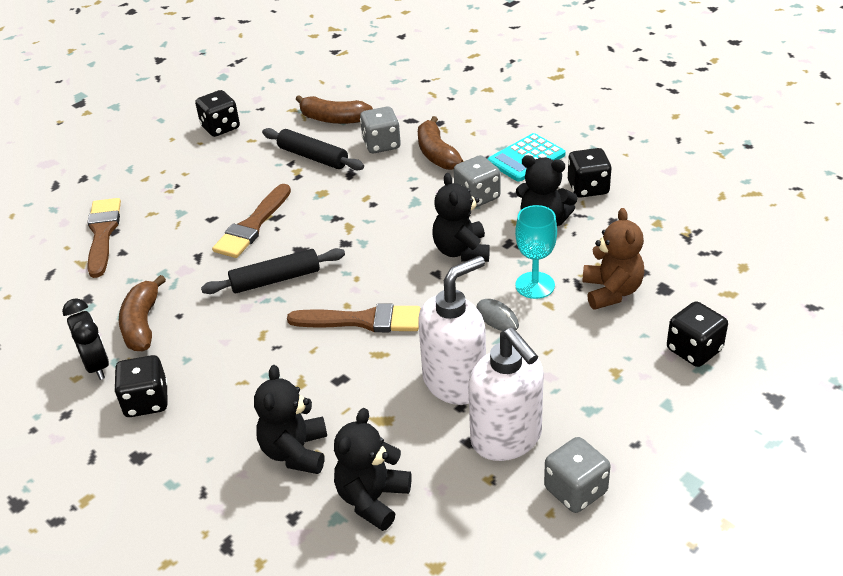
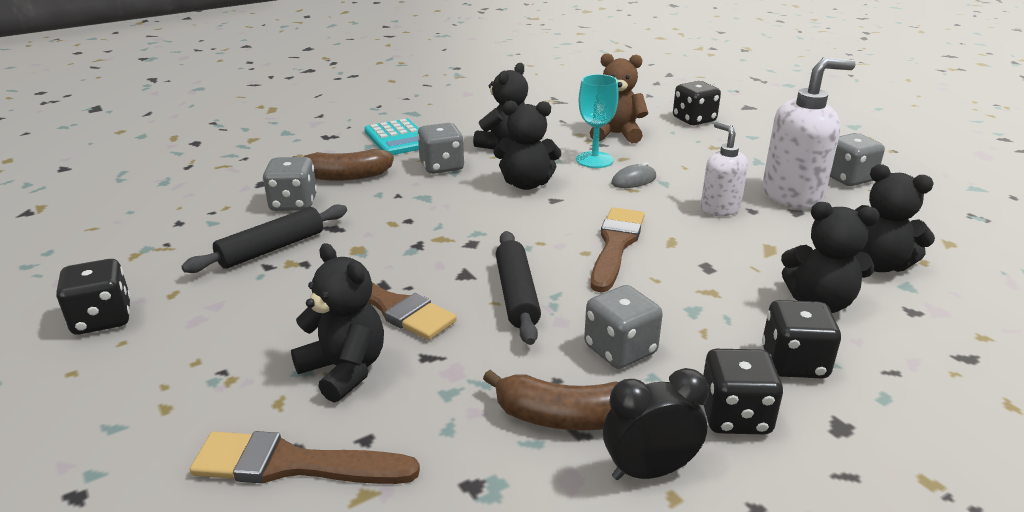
camera: 80 degrees left, 10 degrees down
(181, 227) = (344, 370): none -> black teddy bear
(214, 340) = (620, 350): none -> grey dice
(333, 119) = (198, 228): brown banana -> none
(455, 382) = (719, 209): white soap dispenser -> white soap dispenser, size x0.61
(588, 188) = (467, 122): black dice -> black dice (794, 363)

